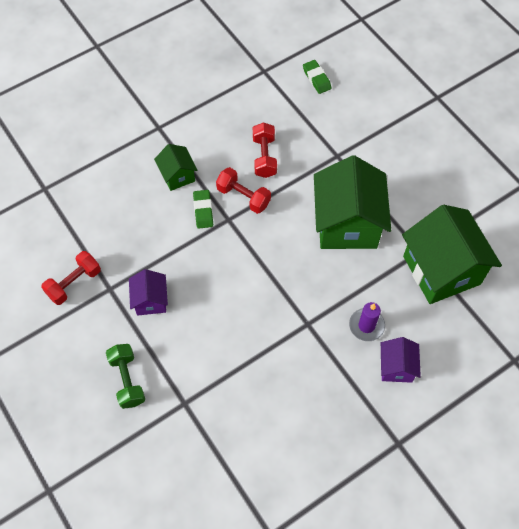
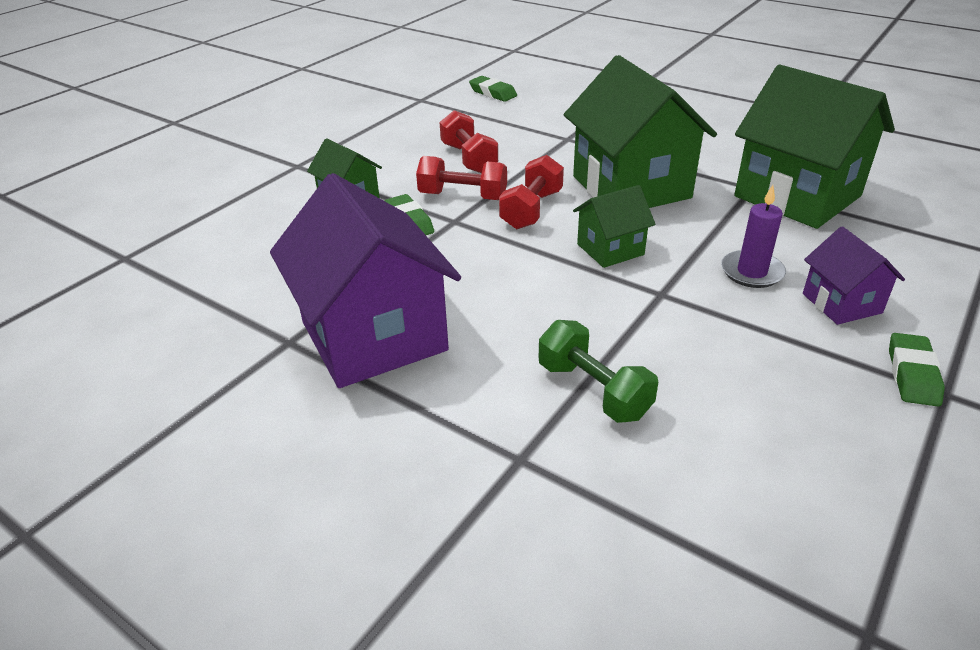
camera: 20 degrees left, 25 degrees down
(74, 283) = (214, 352): red dumbbell -> red dumbbell (531, 210)
(127, 380) = (382, 458): green dumbbell -> green dumbbell (593, 390)
(150, 300) = (374, 336): purple house -> purple house, size x2.03
(301, 278) = (610, 249): none -> green house
(392, 426) = (912, 374): none -> green eraser

